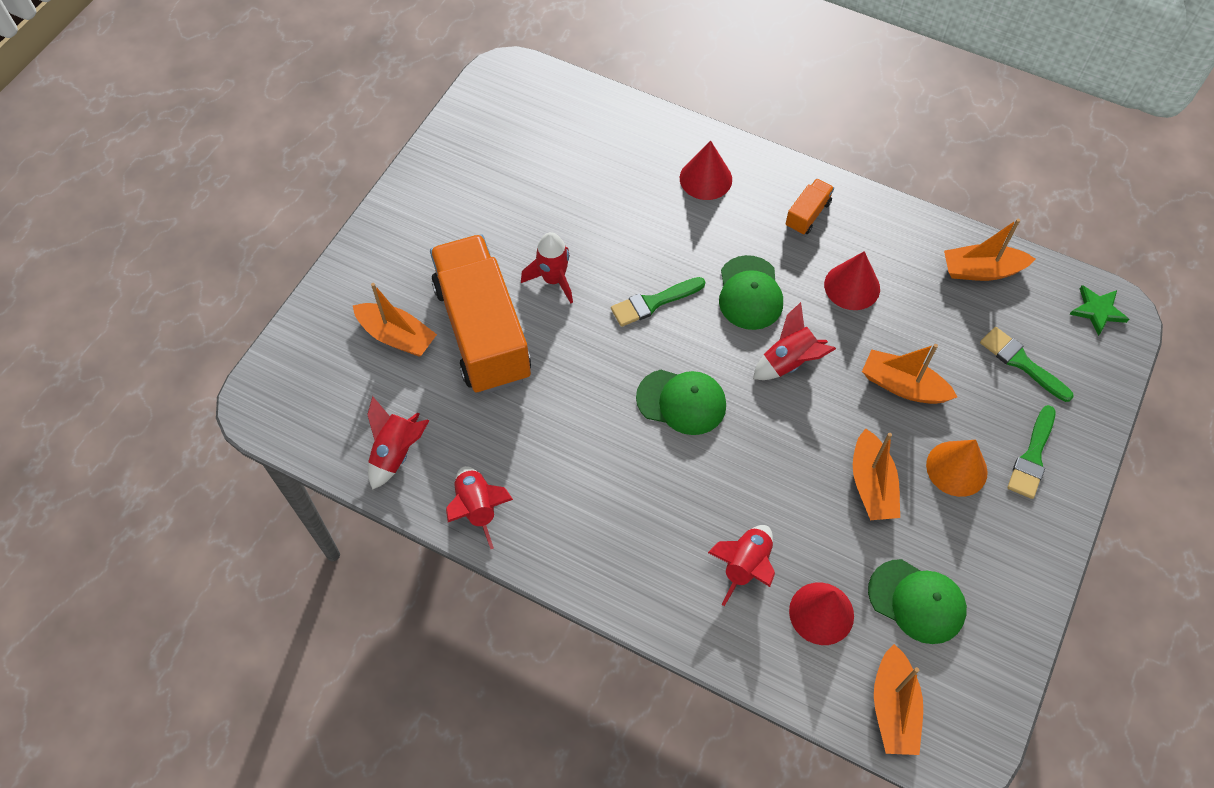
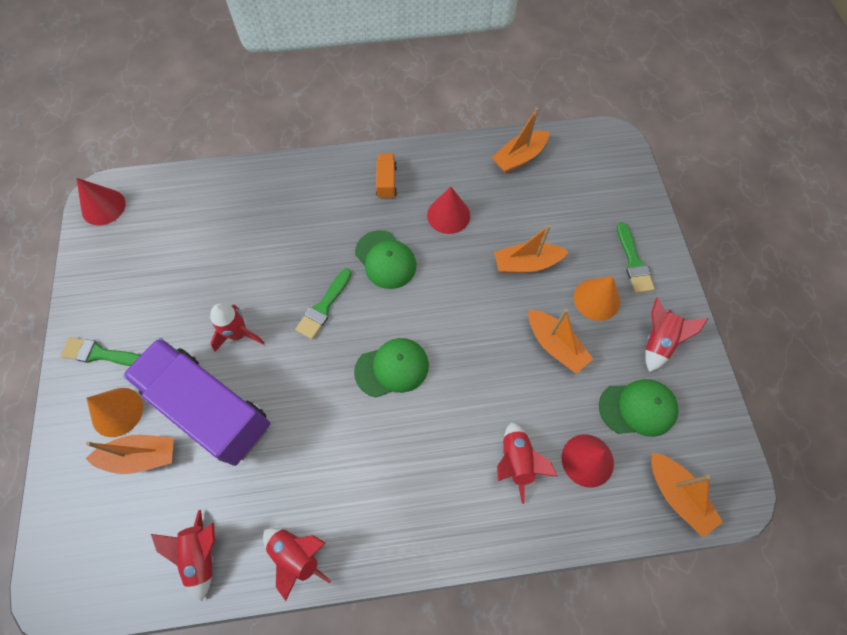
camera: 35 degrees left, 5 degrees up
(400, 284) = (117, 412): none -> orange cone
(482, 331) = (209, 408): orange truck -> purple truck
(705, 178) = (301, 195): red cone -> red cone (103, 207)
(789, 362) = (444, 292): red rocket -> red rocket (658, 341)
(1021, 362) = (584, 204): green brush -> green brush (100, 354)
(1097, 310) = (602, 144): green star -> none

